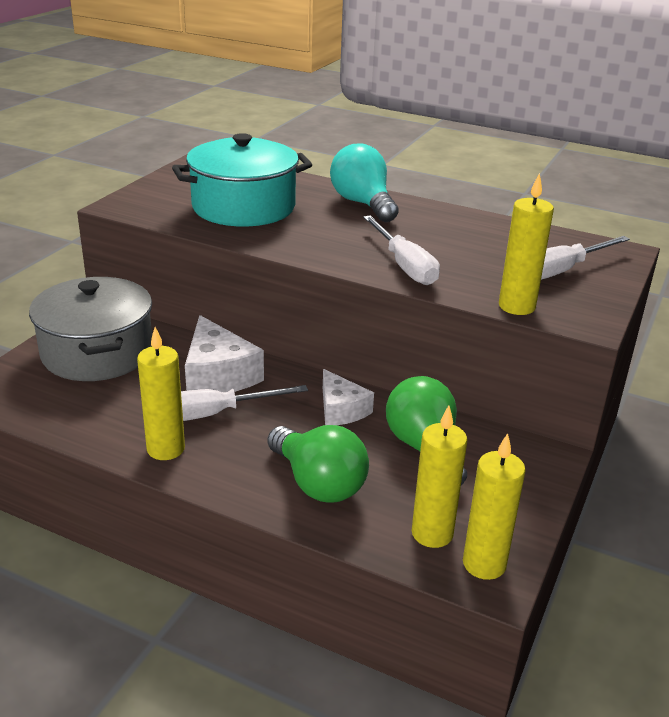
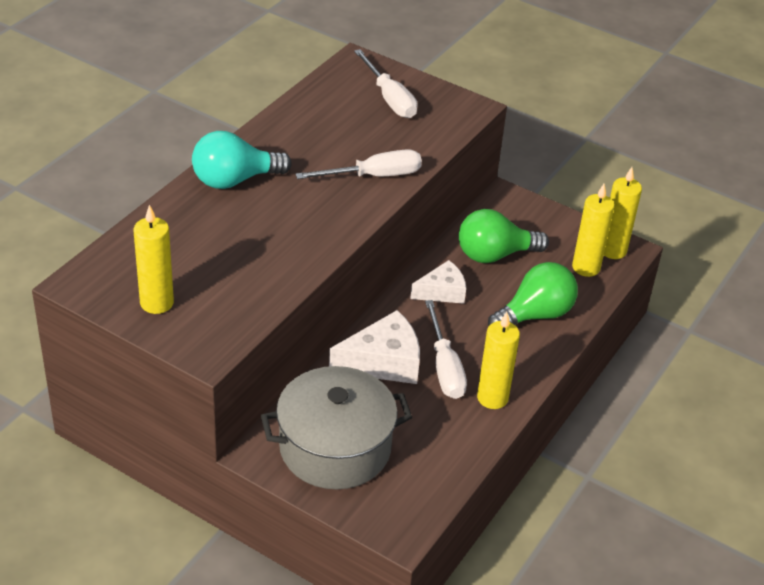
camera: 85 degrees left, 10 degrees up
(243, 207) = (229, 260): turquoise pot -> none
(516, 306) = (447, 133): yellow candle -> yellow candle (157, 303)

